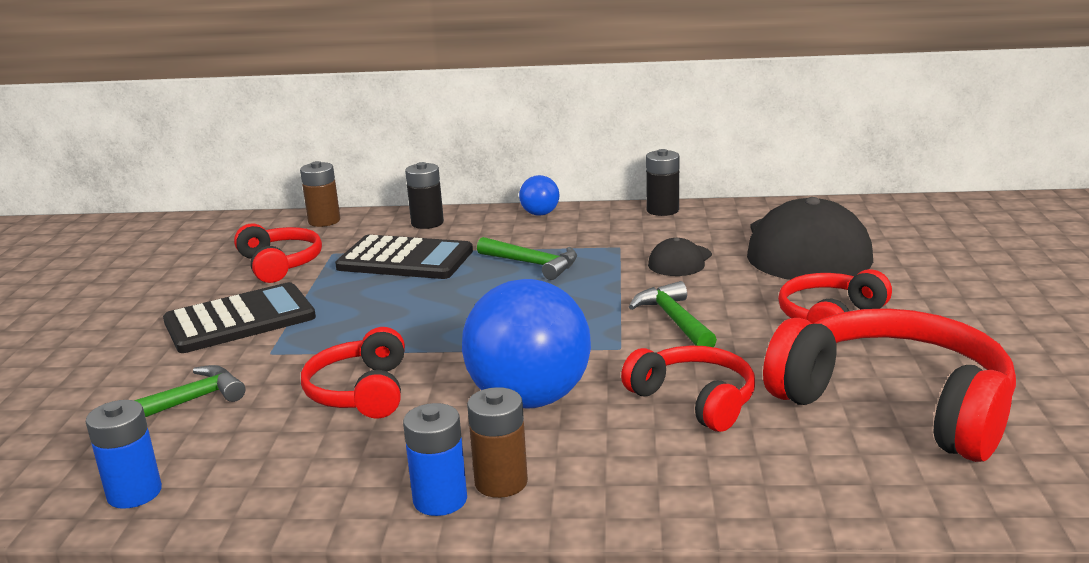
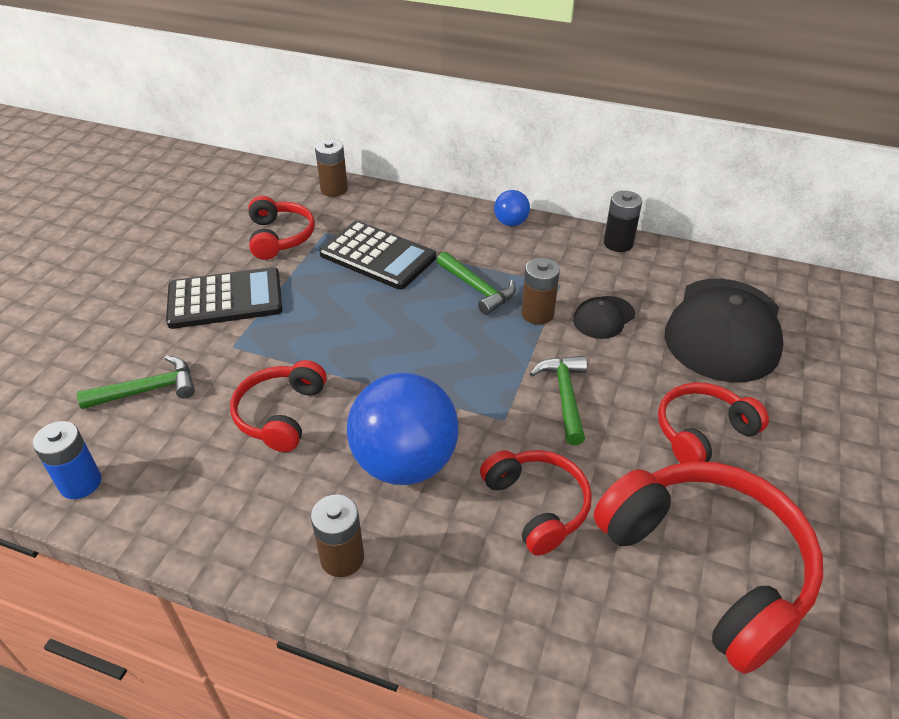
camera: 15 degrees right, 20 degrees up
(427, 223) = (414, 212): black battery -> none
(440, 500) = (289, 563): blue battery -> none
(609, 270) = (537, 314): none -> brown battery

